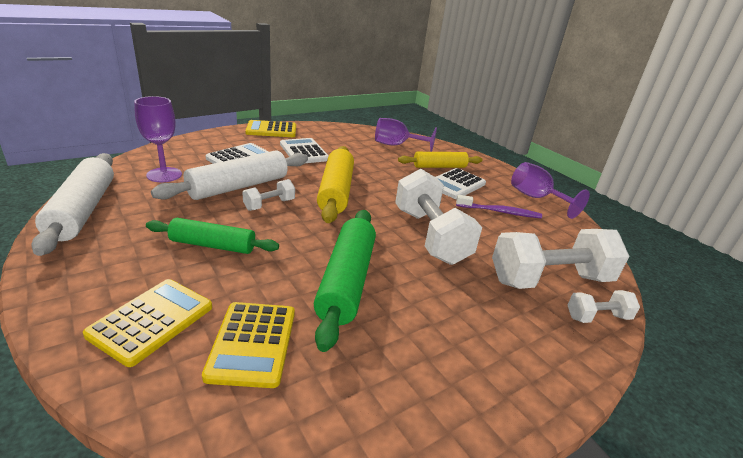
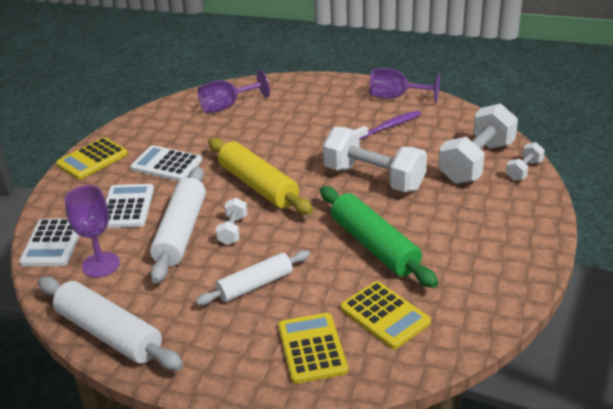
camera: 35 degrees left, 5 degrees up
(213, 245) = (255, 285): green rolling pin -> white rolling pin
(439, 167) = (293, 109): yellow rolling pin -> none
(455, 184) = (328, 120): white calculator -> white calculator (53, 243)

